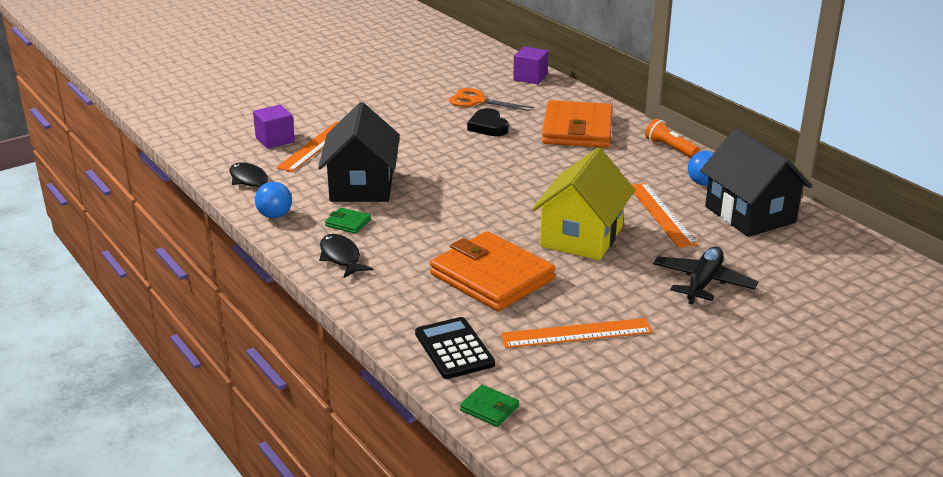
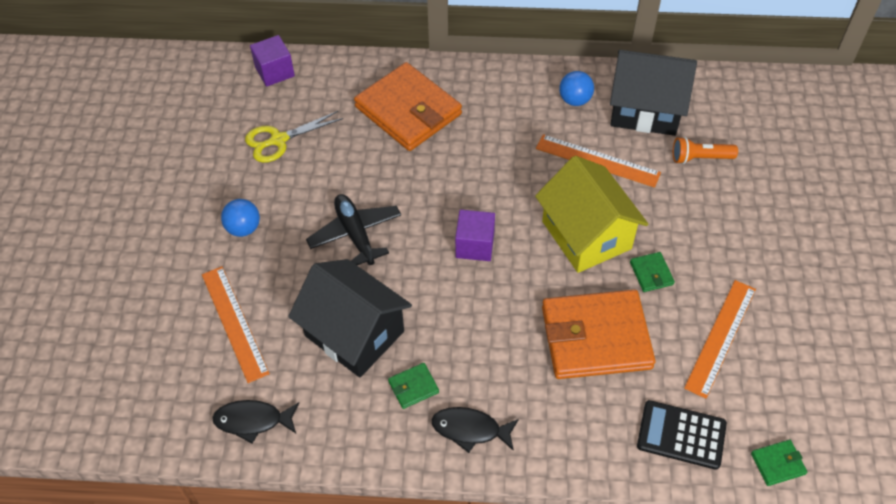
camera: 50 degrees left, 25 degrees up
(275, 140) = (184, 349): purple cube -> purple cube (475, 245)
(275, 215) = (344, 439): blue ball -> blue ball (243, 228)
(477, 101) = (278, 140): orange scissors -> yellow scissors
(488, 126) = (337, 166): black heart -> none
(590, 278) = (651, 273): none -> green wallet
(670, 148) = (501, 77): orange flashlight -> orange flashlight (700, 158)
(703, 283) = (714, 209): black plane -> black plane (355, 234)

